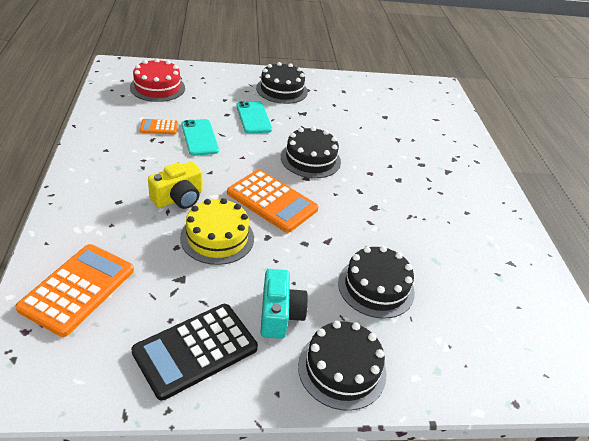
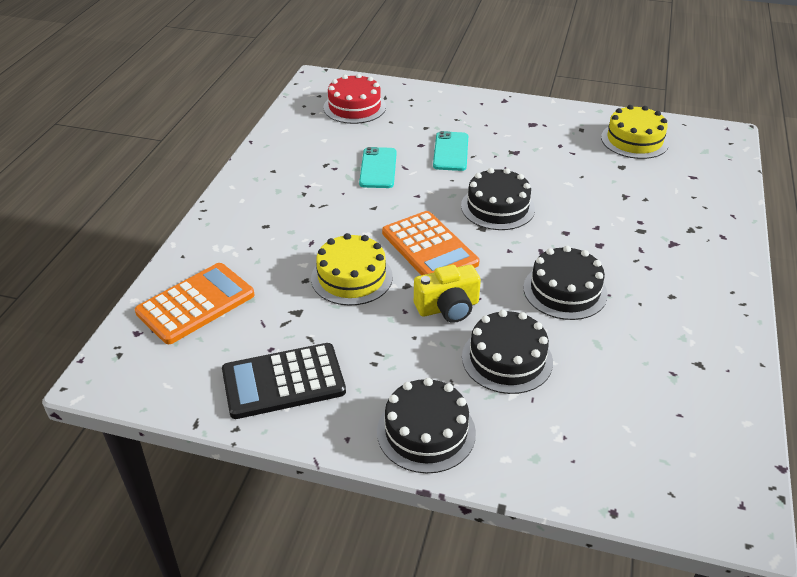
camera: 25 degrees right, 0 degrees up
(159, 127) = (338, 152): orange calculator -> none
(178, 198) = (328, 231): yellow camera -> yellow camera (448, 307)
(279, 314) = (384, 365): turquoise camera -> none
(282, 90) = (501, 121): black cake -> black cake (565, 291)
(384, 96) = (634, 140): none -> yellow cake

